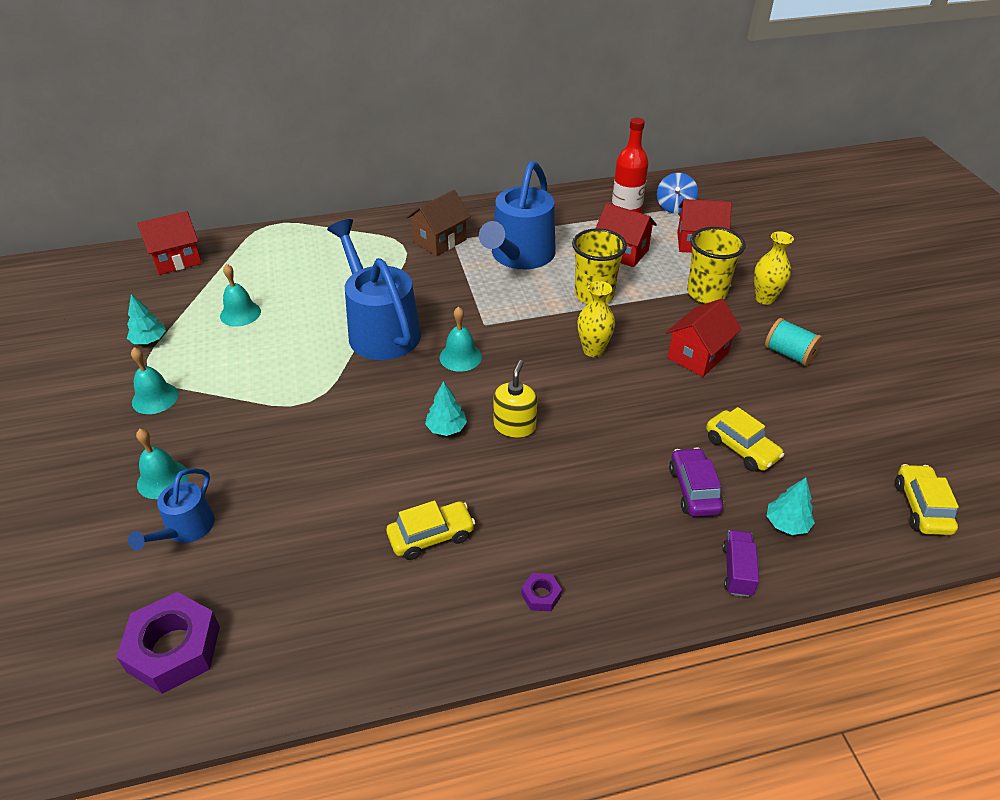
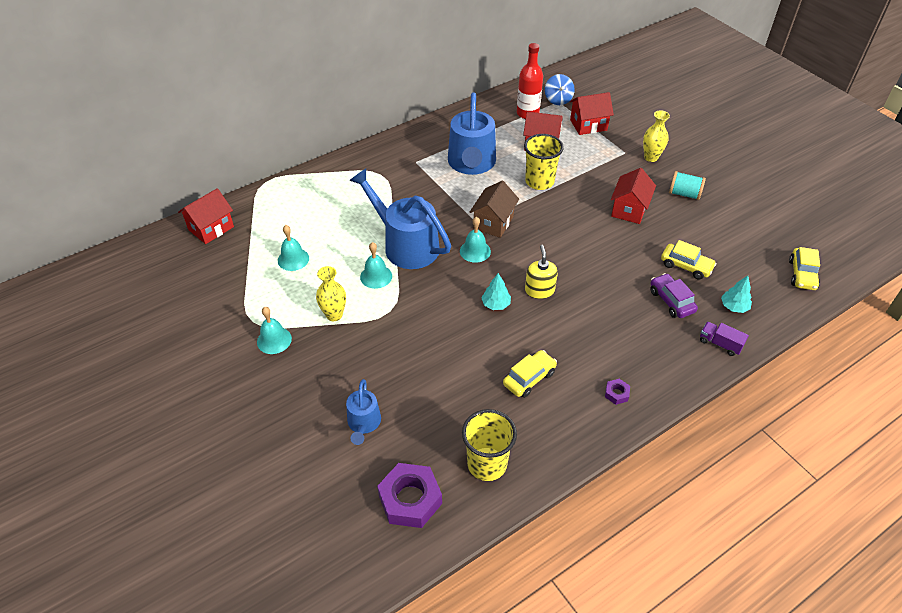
camera: 20 degrees left, 5 degrees up
(149, 340) = (237, 298): turquoise tree -> none
(162, 479) = (322, 395): turquoise bell -> turquoise bell (376, 276)
(439, 241) = (406, 165): brown house -> brown house (493, 222)
(593, 350) = (560, 223): yellow vase -> yellow vase (334, 315)
(706, 293) = (612, 162): yellow cup -> yellow cup (487, 464)
(737, 571) = (720, 344): purple truck -> purple truck turned 45 degrees counterclockwise
(921, 507) = (802, 274): yellow car -> yellow car turned 150 degrees counterclockwise

